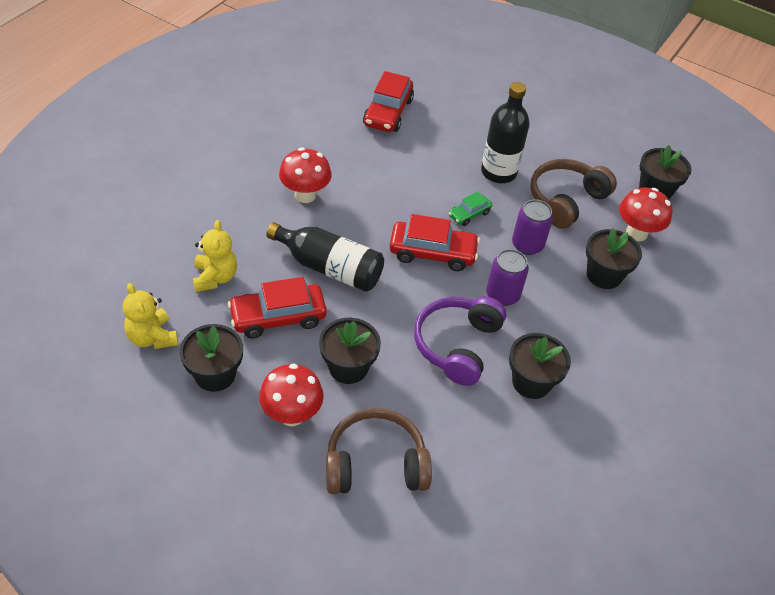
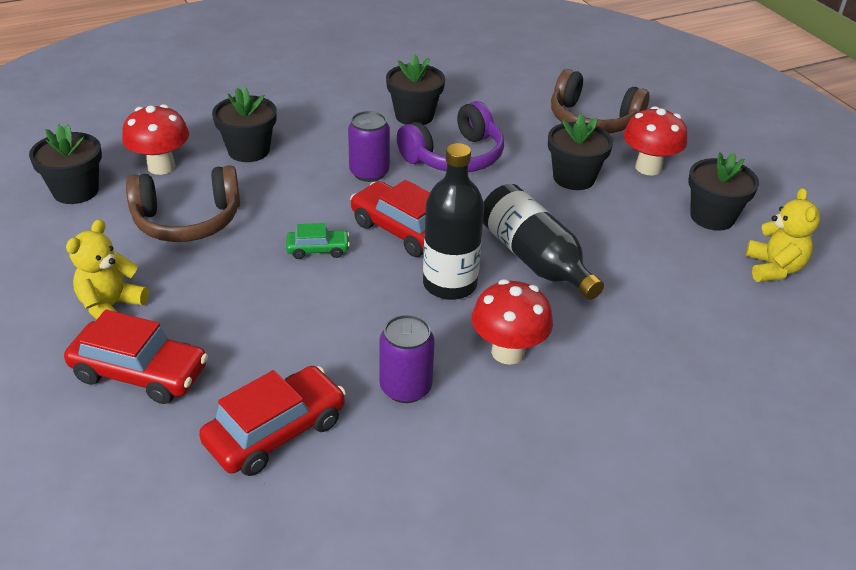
camera: 145 degrees left, 10 degrees down
(215, 277) = (680, 299): yellow teddy bear -> yellow teddy bear (111, 307)
(278, 317) = (622, 237): red car -> red car (140, 373)
(498, 172) = (223, 279): black bottle -> black bottle (450, 284)
(527, 245) = (290, 199): purple can -> purple can (405, 387)

